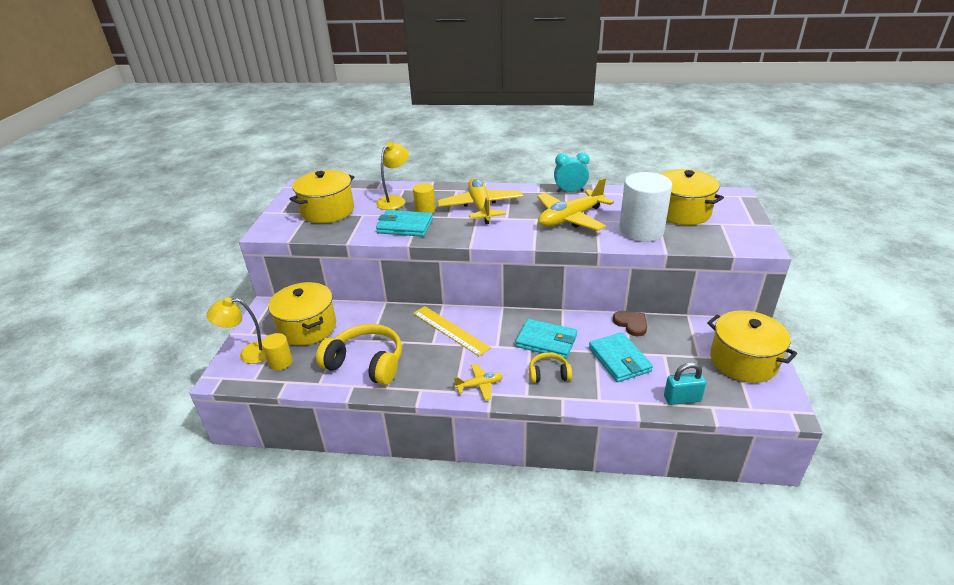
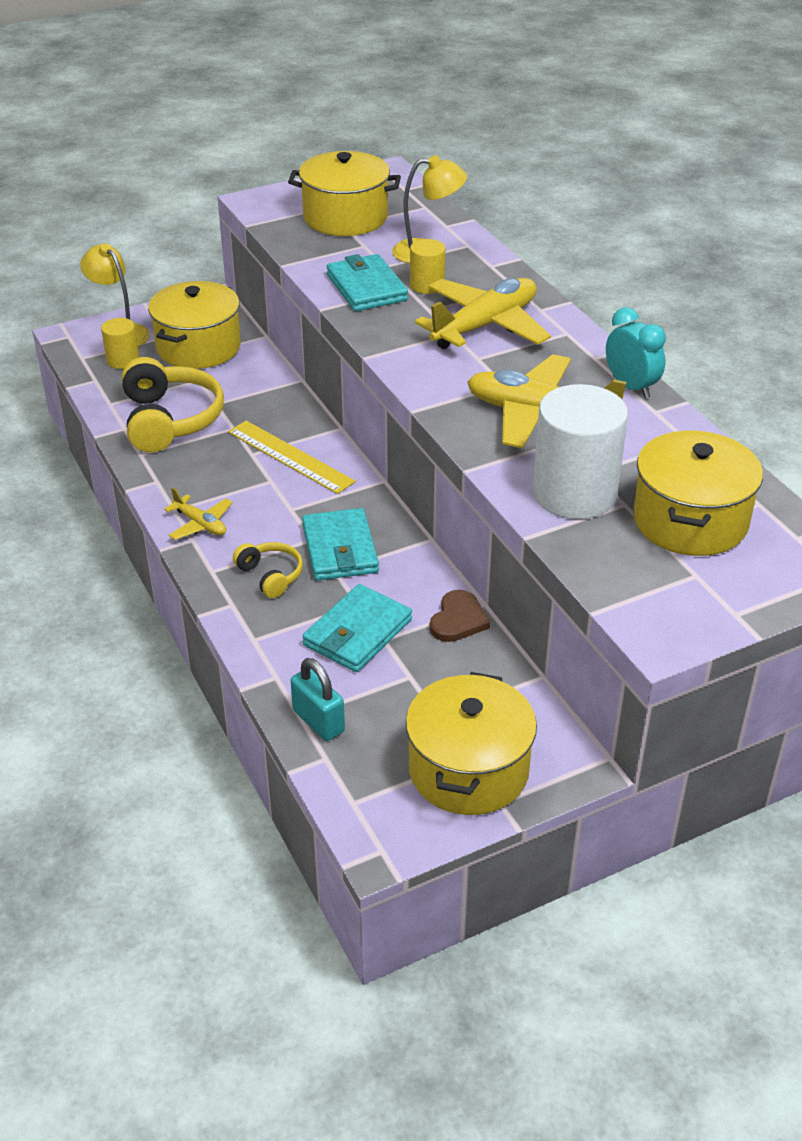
camera: 55 degrees right, 5 degrees up
(450, 330) = (290, 456): yellow ruler -> yellow ruler turned 60 degrees counterclockwise

